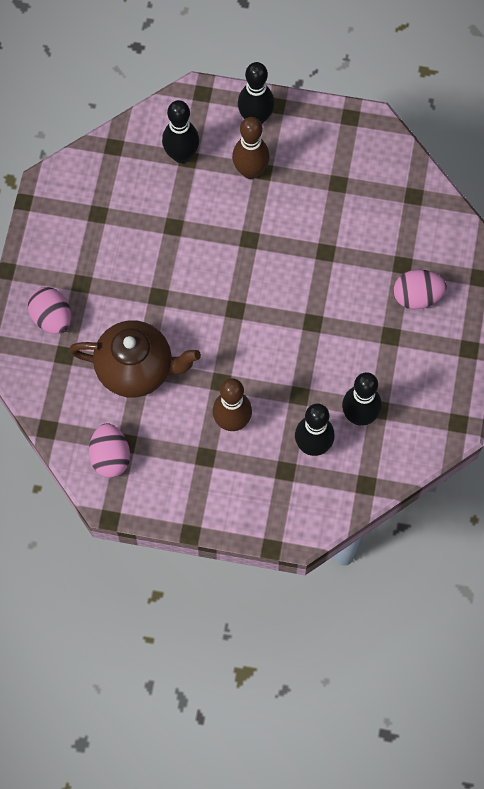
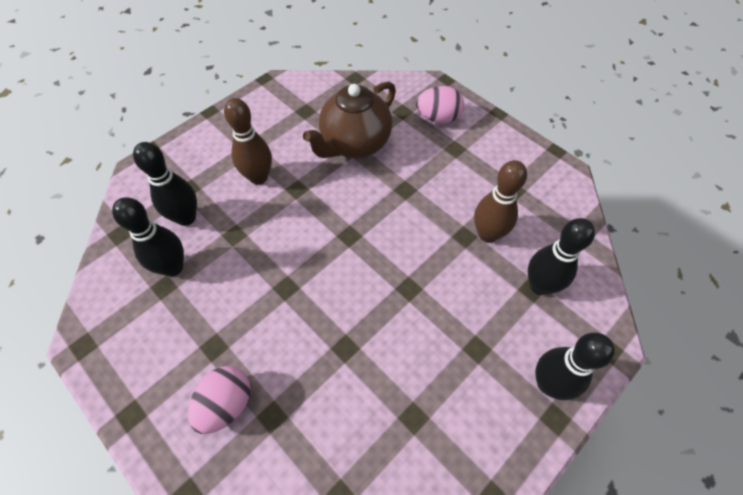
camera: 125 degrees right, 10 degrees down
(110, 457) = (303, 98): pink egg -> none
(250, 171) = (484, 336): brown bowling pin -> brown bowling pin (487, 234)

